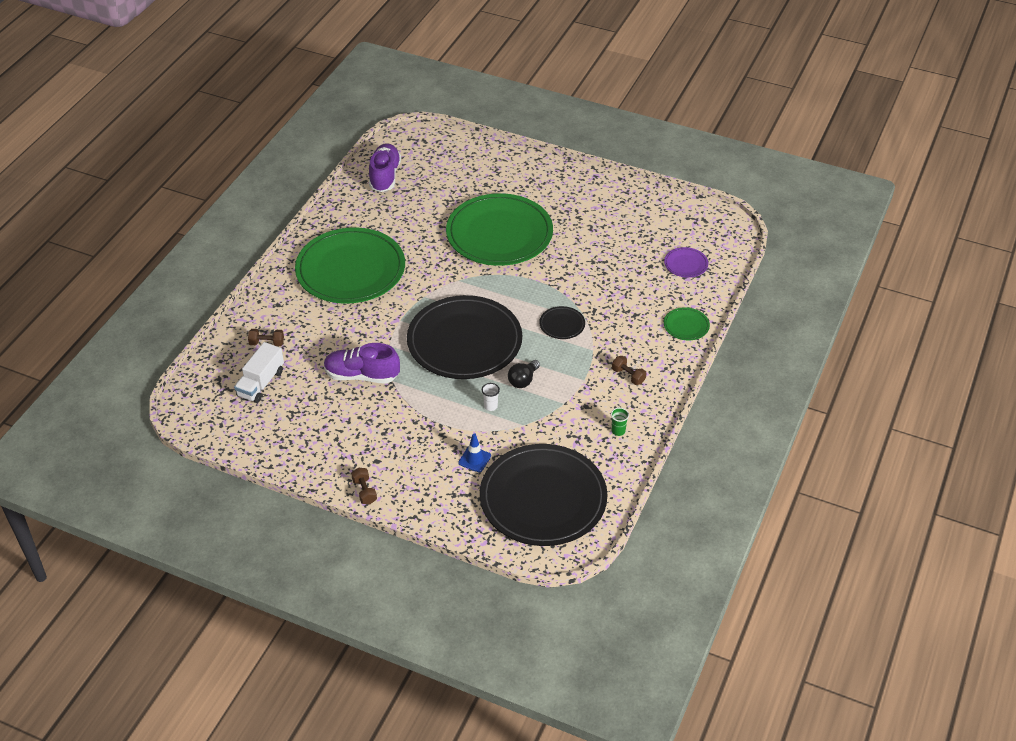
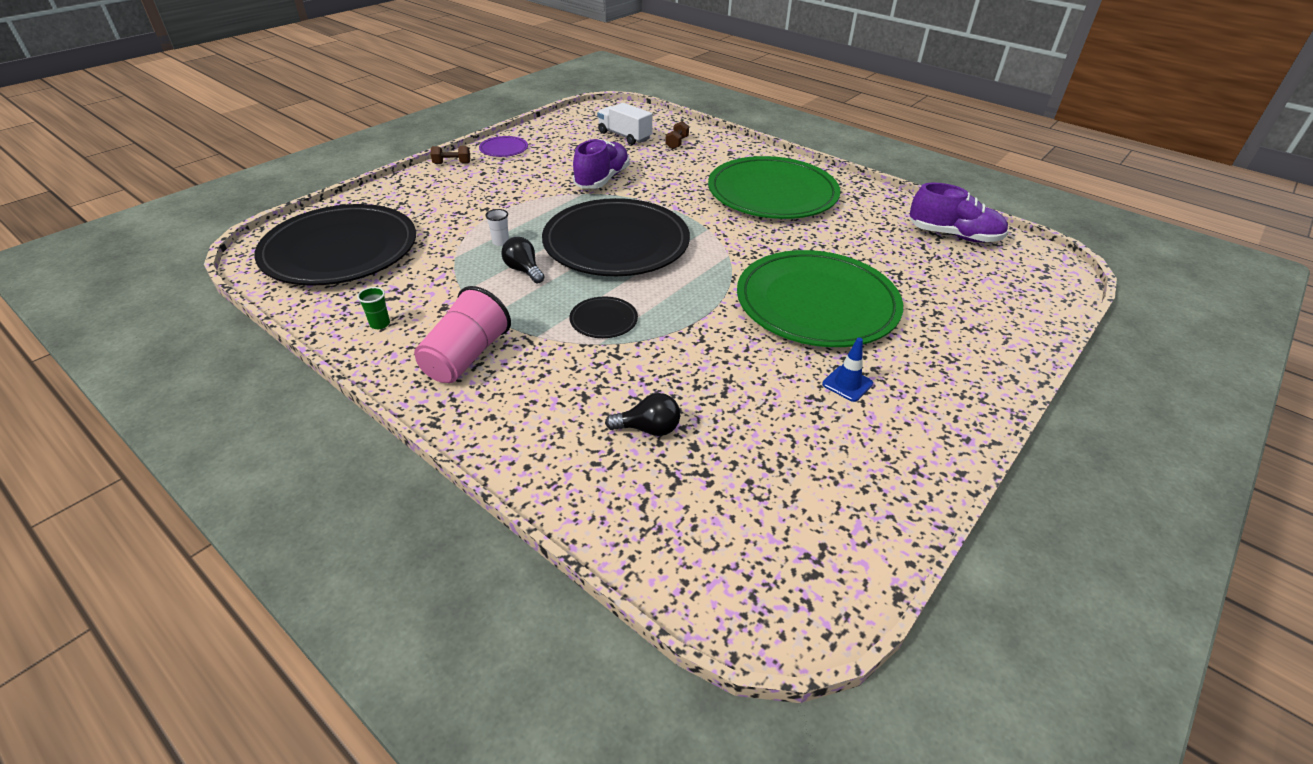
camera: 105 degrees right, 5 degrees down
(474, 459) = (434, 220): blue traffic cone -> blue traffic cone (847, 384)
(628, 376) = (466, 357): brown dumbbell -> pink cup
(647, 284) = (648, 429): none -> black light bulb
(686, 264) = (682, 498): purple plate -> purple plate (504, 149)
(686, 325) = (526, 450): green plate -> none

